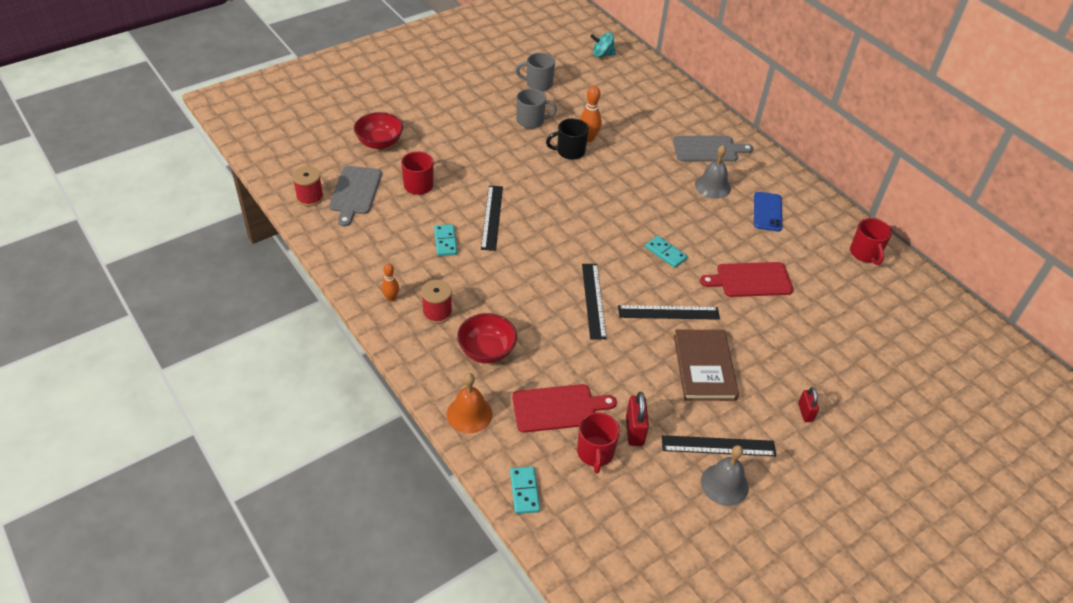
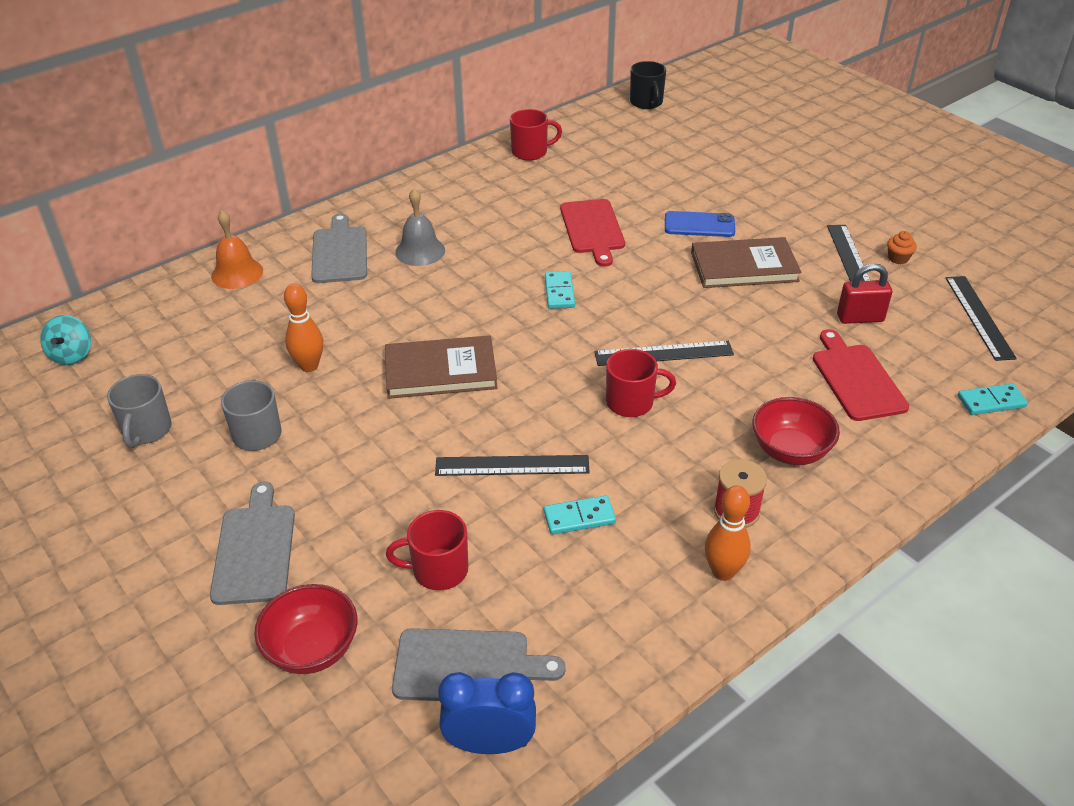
camera: 90 degrees left, 5 degrees down
(310, 197) = (490, 743): red spool -> blue clock
(391, 298) = (723, 572): orange bowling pin -> orange bowling pin, size x1.54
(446, 123) = (255, 549): none -> grey cutting board
(469, 414) = (904, 459): orange bell -> orange bell (237, 273)
(569, 151) = (343, 385): black mug -> black mug (646, 102)
(581, 191) = (440, 371): none -> brown book
(595, 453) = (906, 347): red mug -> red mug (631, 402)
(665, 253) = (559, 292): turquoise domino -> turquoise domino turned 45 degrees counterclockwise
(668, 312) = (665, 291): black ruler -> black ruler (979, 317)
(724, 484) = (898, 258): grey bell -> orange cupcake
(767, 212) = (467, 211): blue phone -> blue phone (699, 225)
(805, 412) = (779, 205): red padlock -> none

